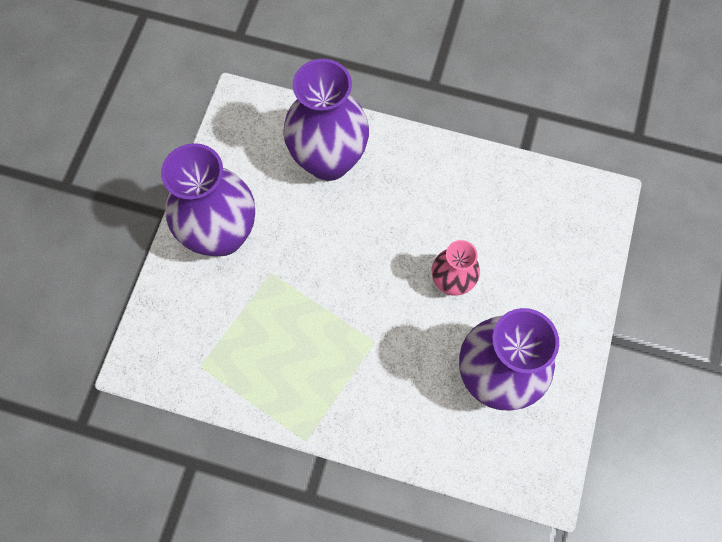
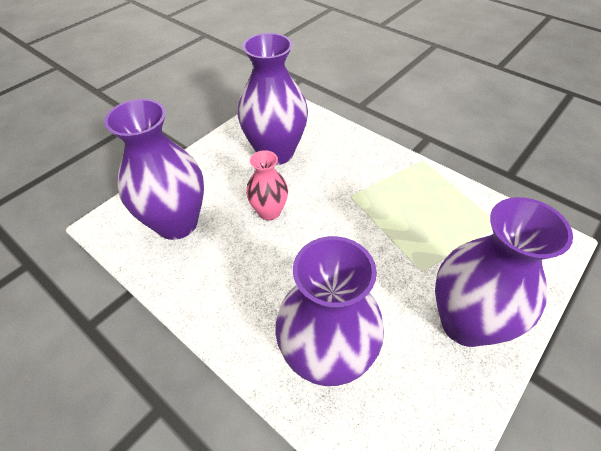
camera: 155 degrees left, 20 degrees down
(536, 229) = (177, 223): none -> purple vase

